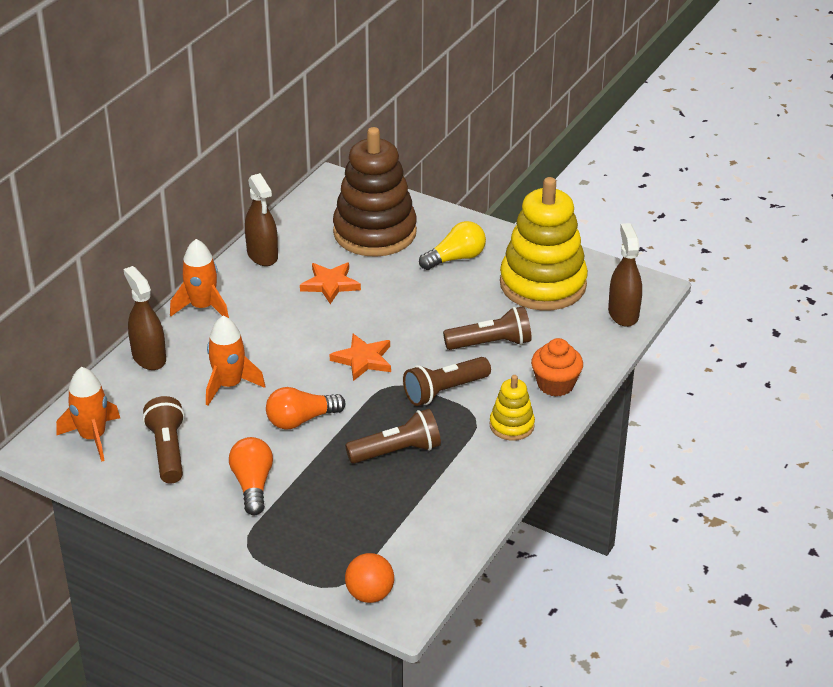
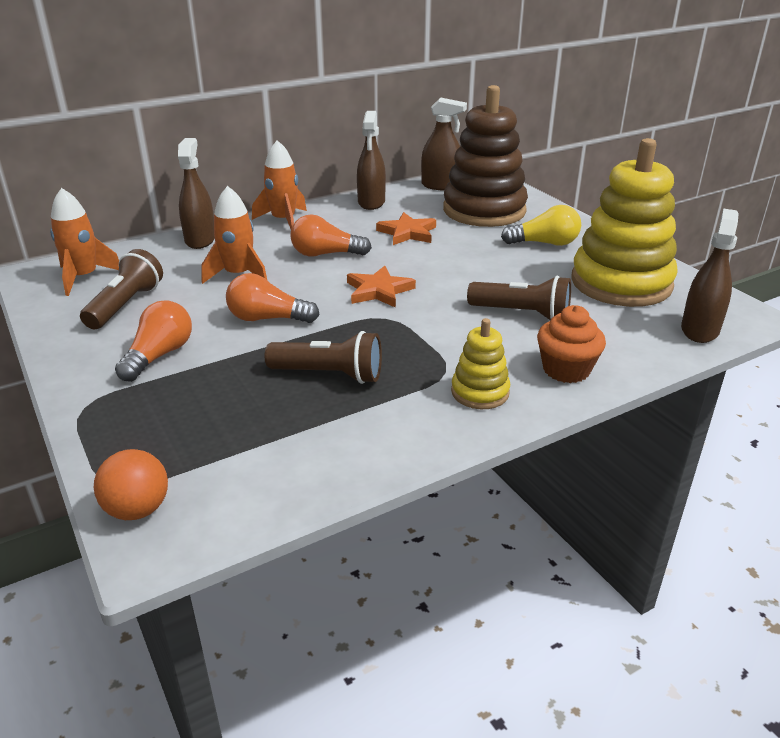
camera: 30 degrees right, 5 degrees down
(281, 335) = (325, 254): none -> orange light bulb
(308, 210) = (441, 186): none -> brown spray bottle
(444, 391) = (434, 338): brown flashlight -> none

